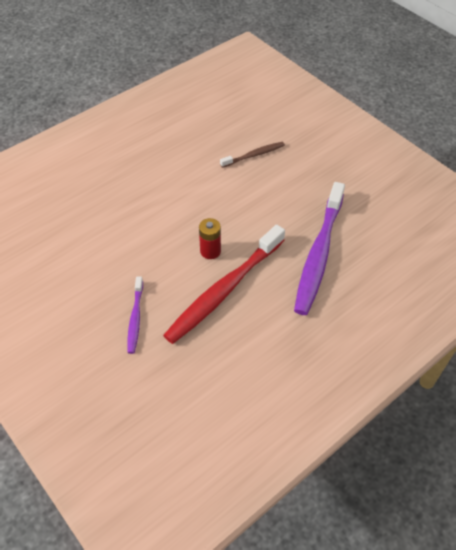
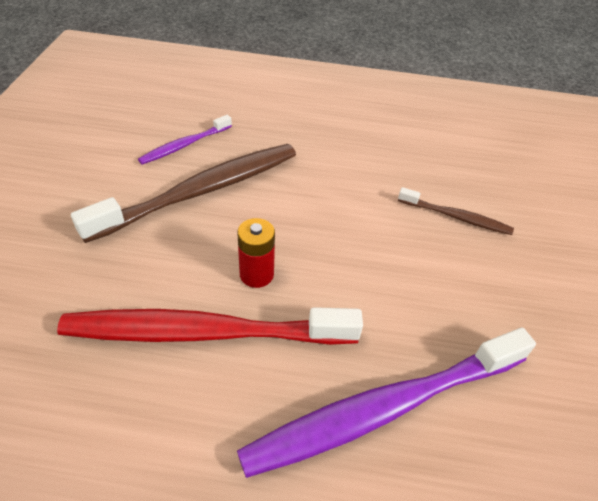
camera: 45 degrees right, 5 degrees down
(130, 238) = (201, 191): none -> brown toothbrush
(135, 318) = (80, 271): purple toothbrush -> purple toothbrush (184, 145)

